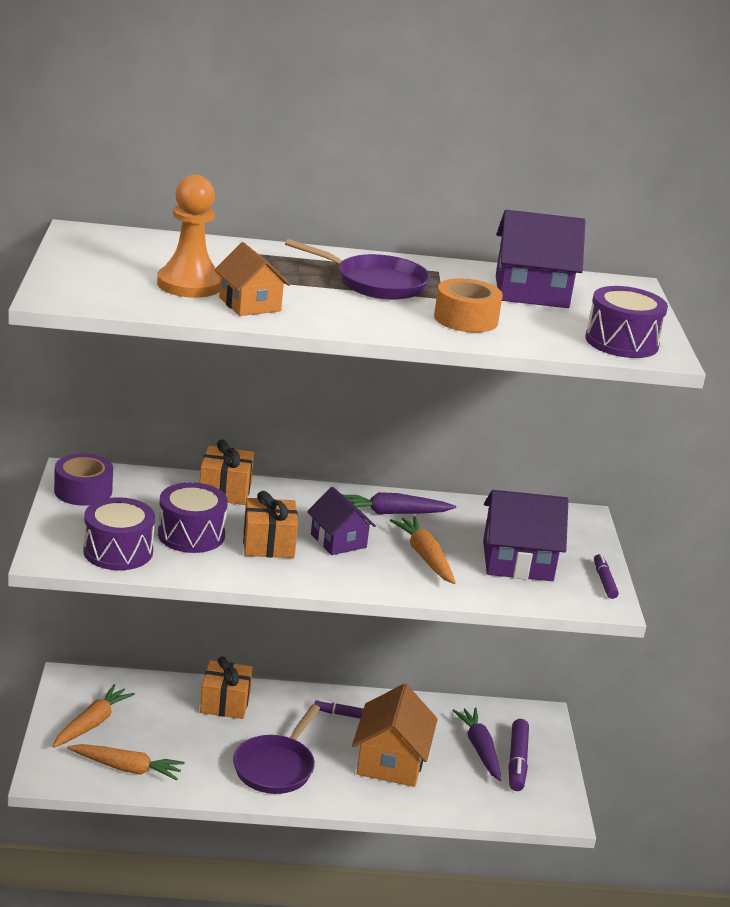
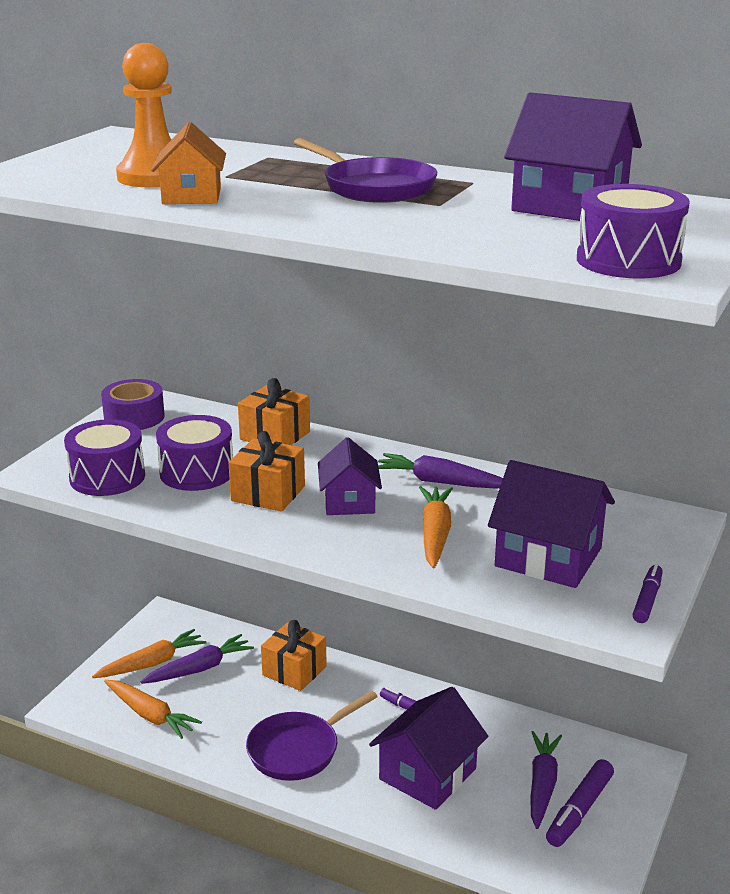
camera: 30 degrees right, 0 degrees up
(140, 719) = (200, 668): none -> purple carrot
(391, 761) = (427, 774): orange house -> purple house
(466, 319) = (438, 224): orange tape -> none

